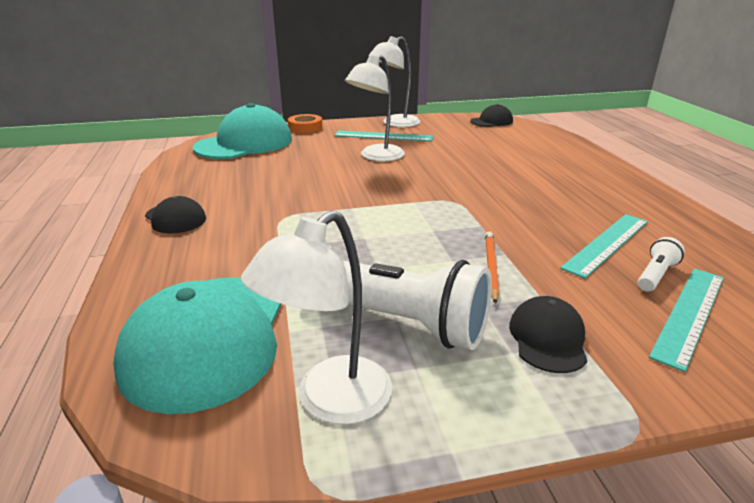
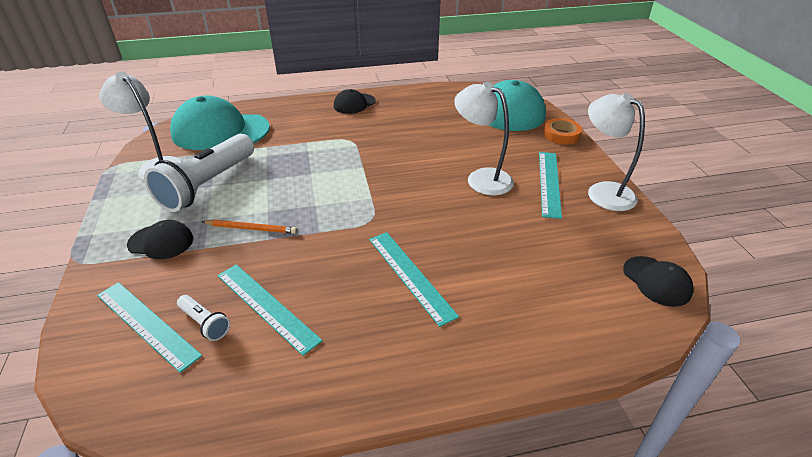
camera: 90 degrees right, 10 degrees up
(525, 184) = (410, 275): none -> turquoise ruler

